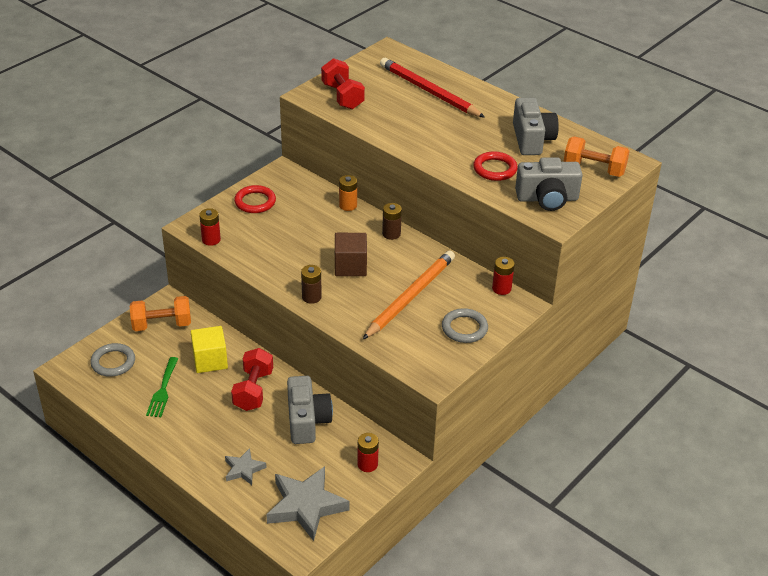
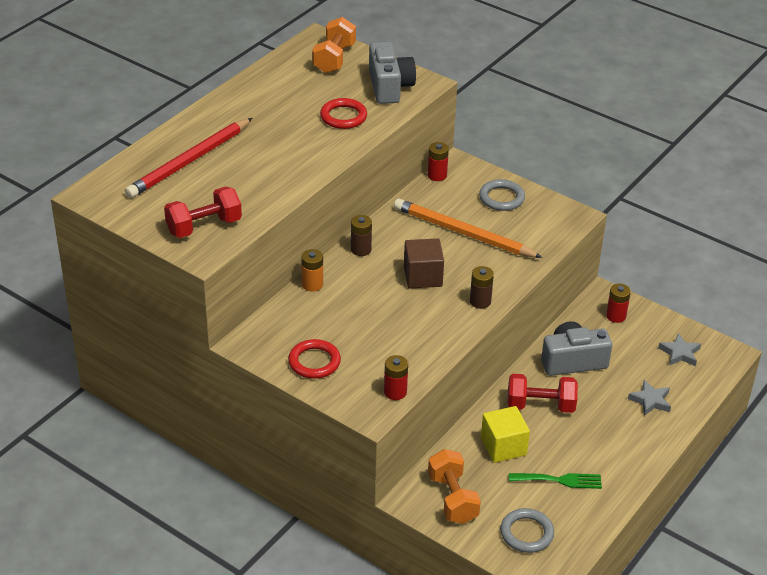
camera: 95 degrees left, 0 degrees up
(306, 506) = (680, 353): grey star -> grey star, size x0.53
(532, 139) = (284, 93): grey camera -> none

